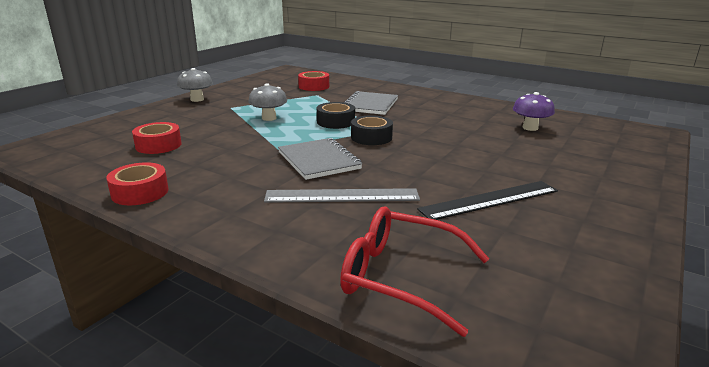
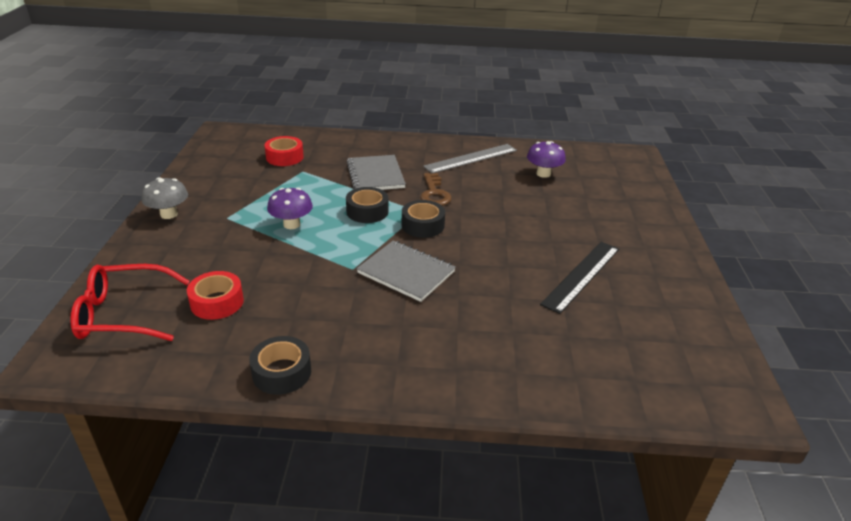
camera: 30 degrees left, 10 degrees up
(140, 192) = (282, 372): red tape -> black tape
(269, 118) = (291, 224): grey mushroom -> purple mushroom
(342, 196) = (469, 310): grey ruler -> grey ruler (471, 158)
(399, 277) = (586, 377): red glasses -> red glasses (122, 314)
(406, 122) = (434, 193): none -> brown key

